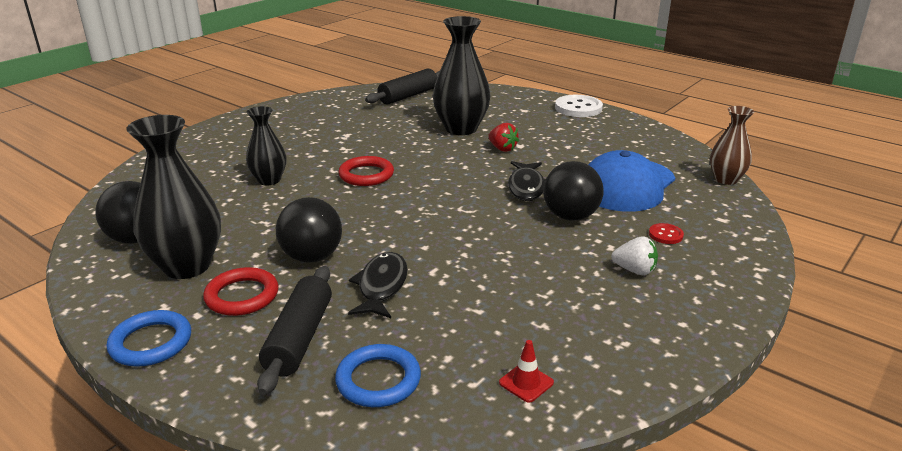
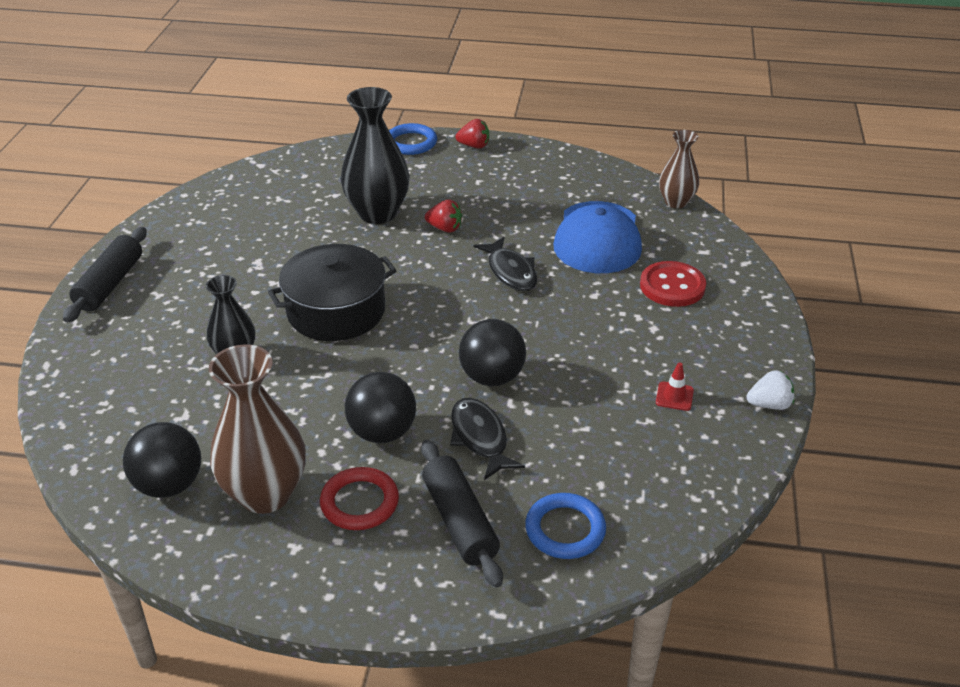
camera: 30 degrees left, 10 degrees up
(151, 343) = (326, 587): blue ring -> blue ring (411, 143)
(187, 266) = (265, 494): black vase -> brown vase
(366, 175) = (336, 311): red ring -> black pot
(408, 96) = (272, 181): black rolling pin -> black rolling pin (110, 284)
(526, 383) = (678, 480): red traffic cone -> red traffic cone (674, 396)
(570, 216) = (578, 294): black ball -> black ball (492, 377)
(578, 108) = (474, 146): white button -> red strawberry
(634, 270) = (675, 335): white strawberry -> white strawberry (769, 404)
(665, 235) = (672, 286): red button -> red button, size x1.97

